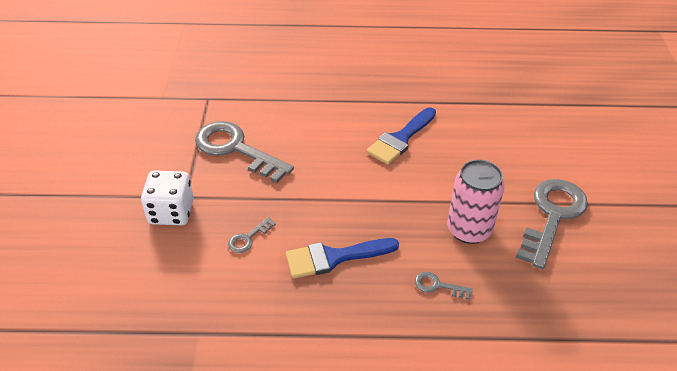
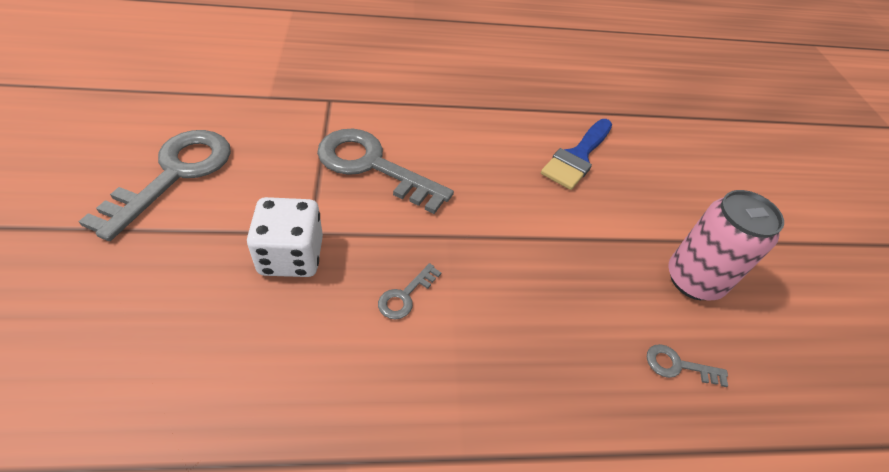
camera: 10 degrees left, 5 degrees up
(334, 258) = (529, 324): blue brush -> none
(552, 216) = (786, 260): grey key -> grey key (174, 174)

